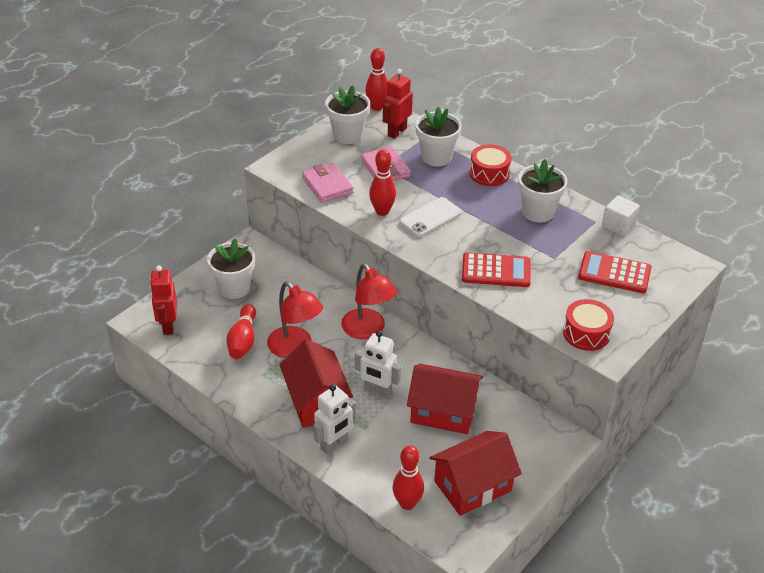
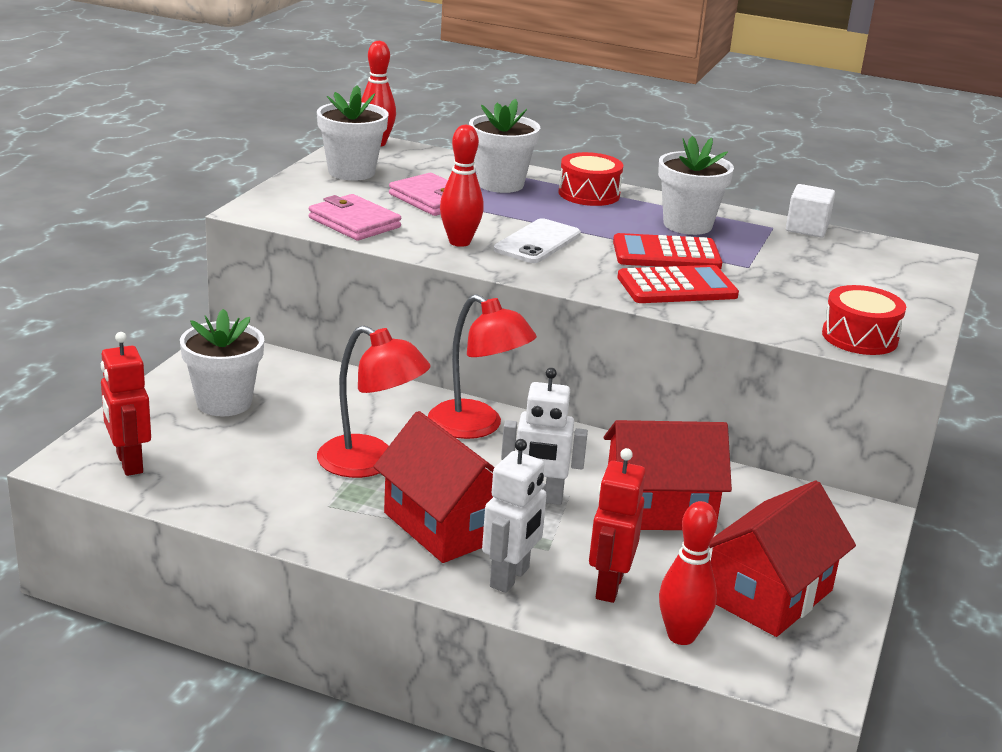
camera: 20 degrees left, 15 degrees down
(243, 340) = (274, 465): red bowling pin -> none
(396, 132) = (423, 164): red robot -> red robot (608, 586)
(614, 273) = (843, 274): red calculator -> red calculator (666, 254)

